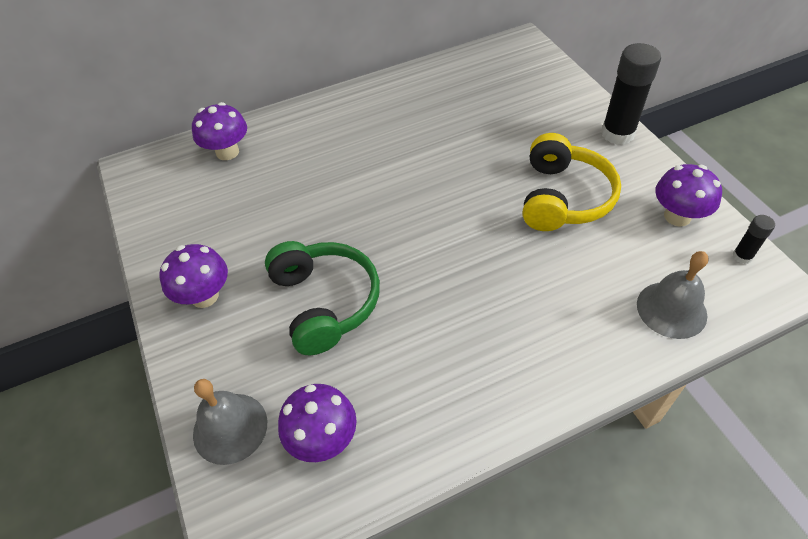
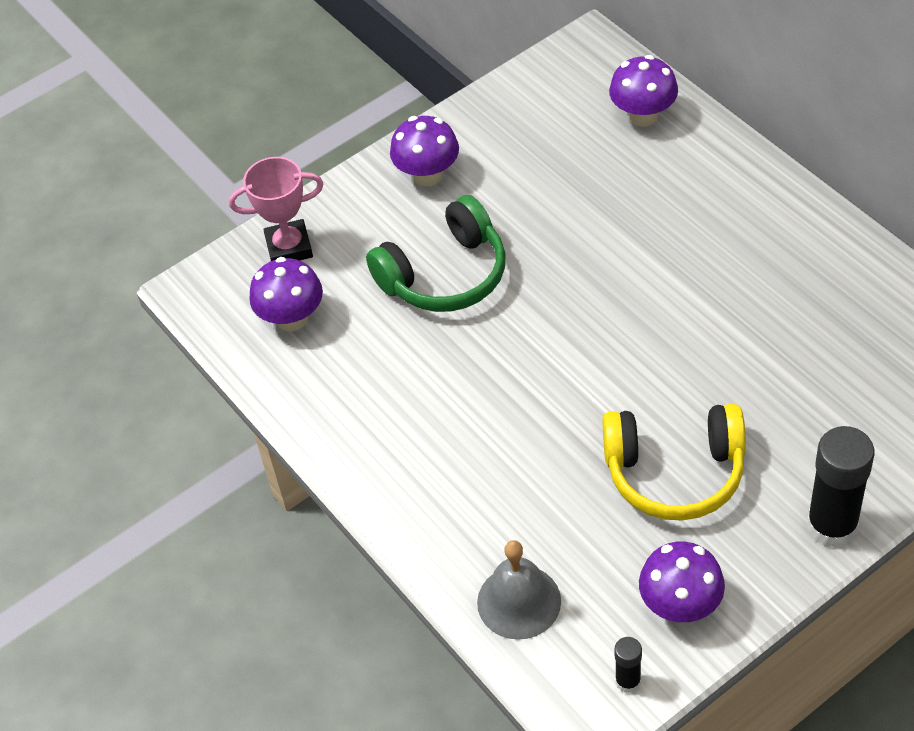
camera: 80 degrees right, 0 degrees up
(230, 428) = (289, 247): grey bell -> pink trophy

